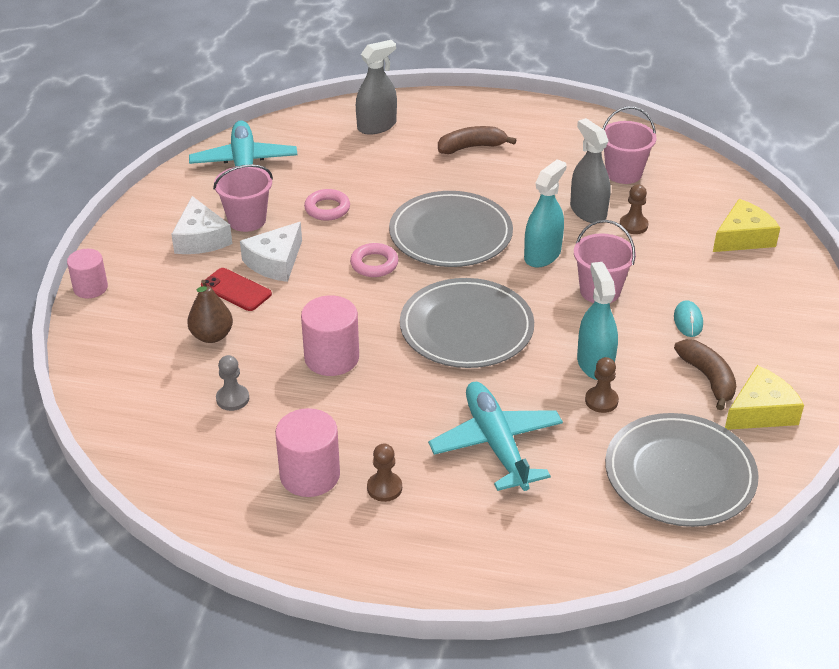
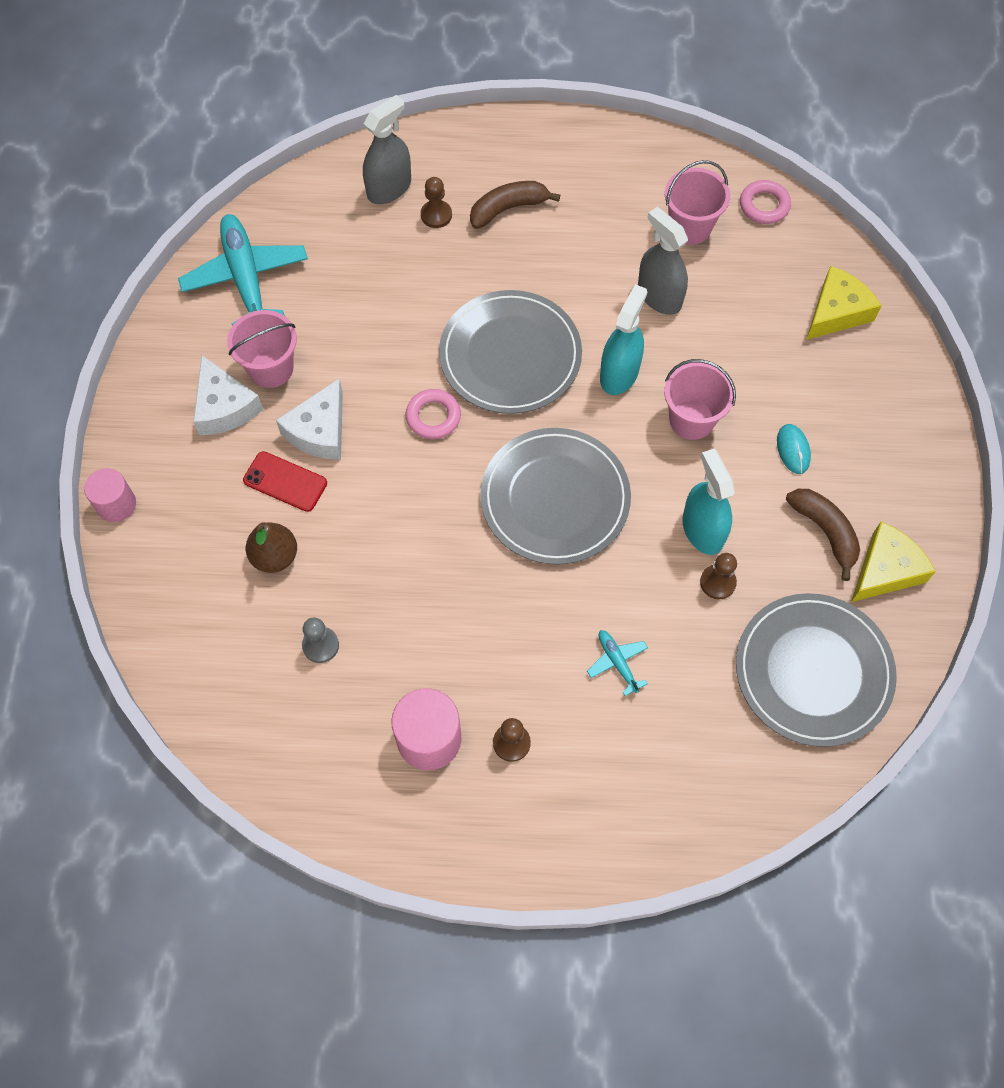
camera: 10 degrees left, 25 degrees up
(327, 209) = (360, 336): pink ring -> pink ring (764, 205)
(331, 358) = (416, 567): pink cylinder -> none
(496, 444) = (617, 663): turquoise plane -> turquoise plane, size x0.45
(633, 225) = (713, 311): brown pawn -> brown pawn (436, 215)

